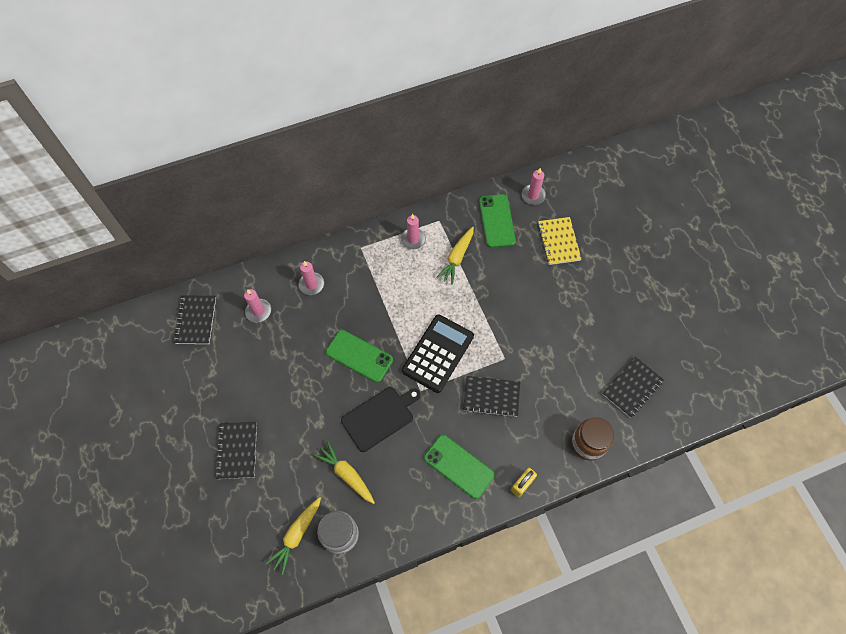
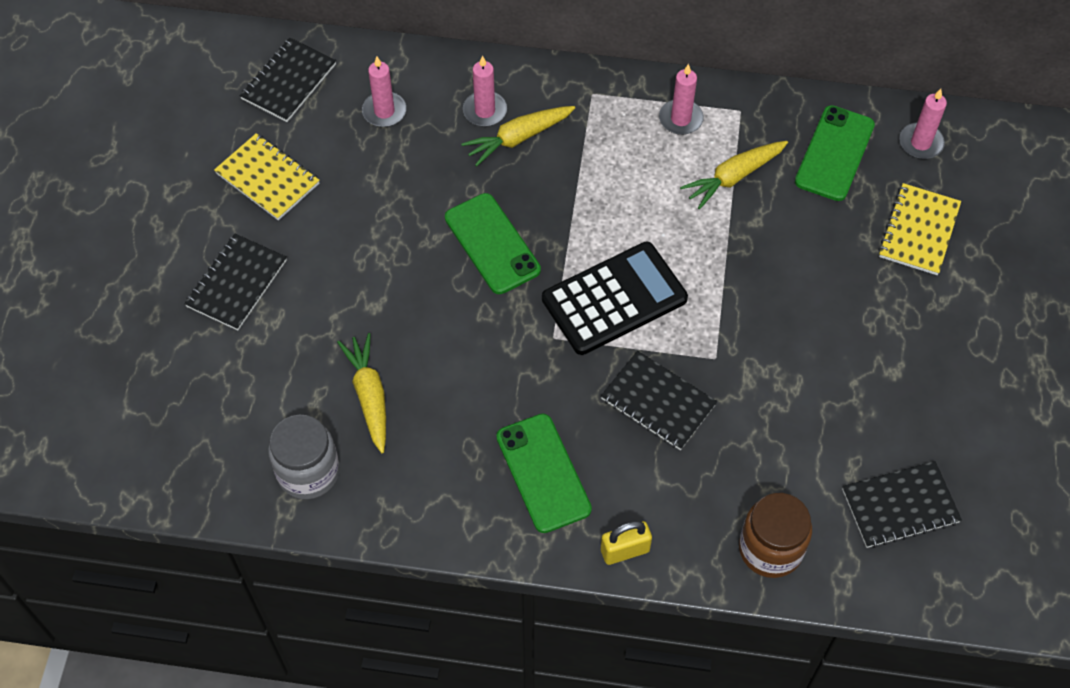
camera: 30 degrees right, 5 degrees down
(218, 382) = (267, 178): none -> yellow notebook
(296, 535) = (247, 439): yellow carrot -> yellow carrot (518, 138)
(379, 417) = (468, 343): black cutting board -> none

